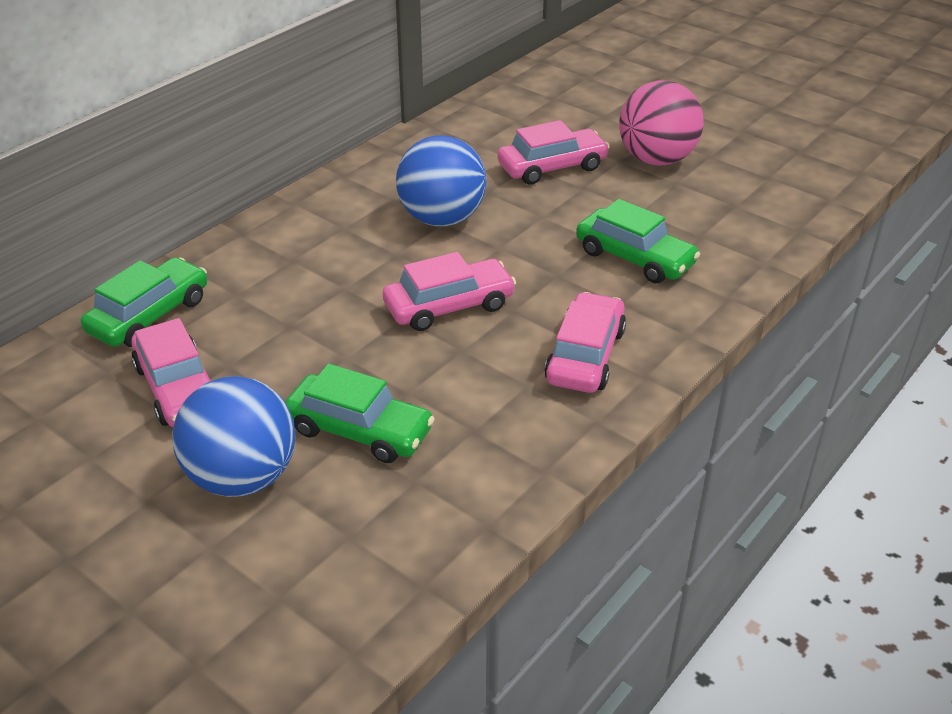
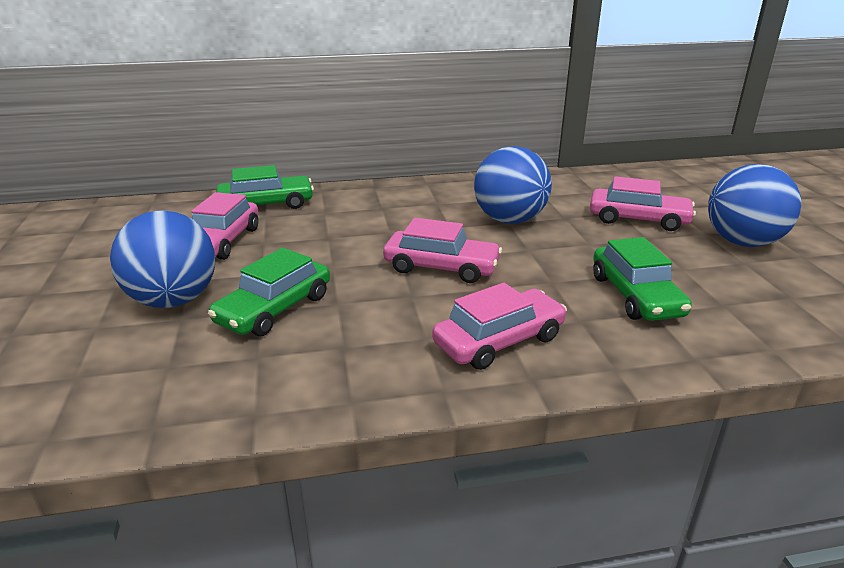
camera: 40 degrees right, 10 degrees down
(359, 430) = (274, 309): green car -> green car turned 60 degrees clockwise
(656, 159) = (742, 242): pink ball -> blue ball

